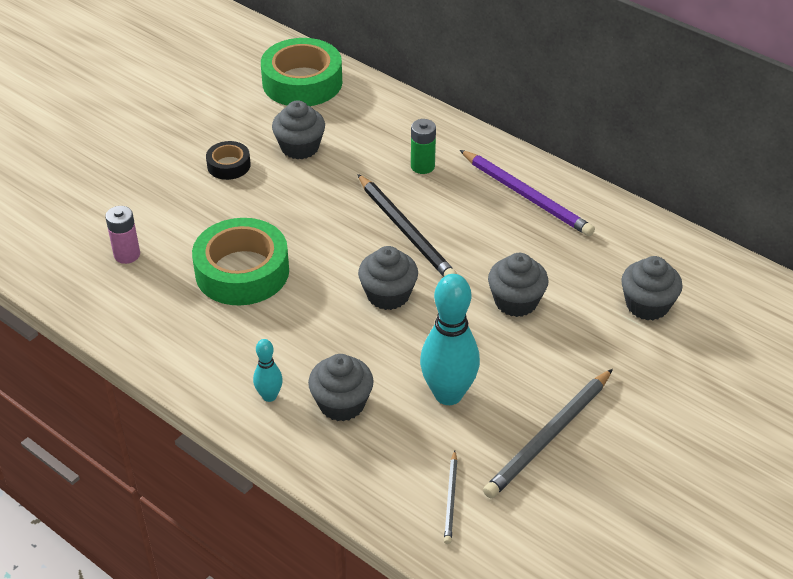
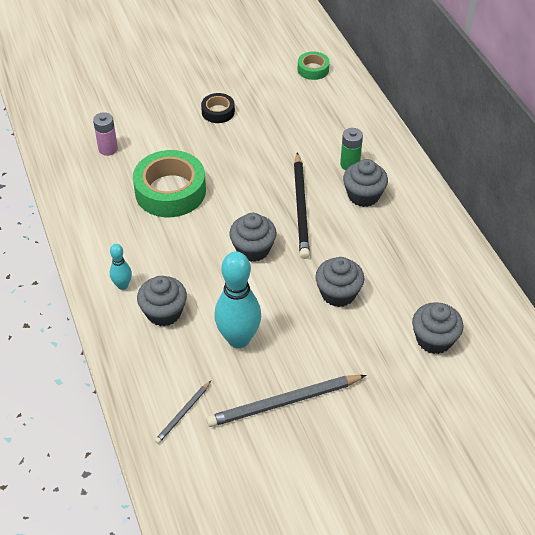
camera: 30 degrees right, 5 degrees up
(300, 147) = (275, 117): grey cupcake -> grey cupcake (363, 195)
(302, 82) = (313, 69): green tape -> green tape, size x0.50
(526, 196) = (409, 217): purple pencil -> none

